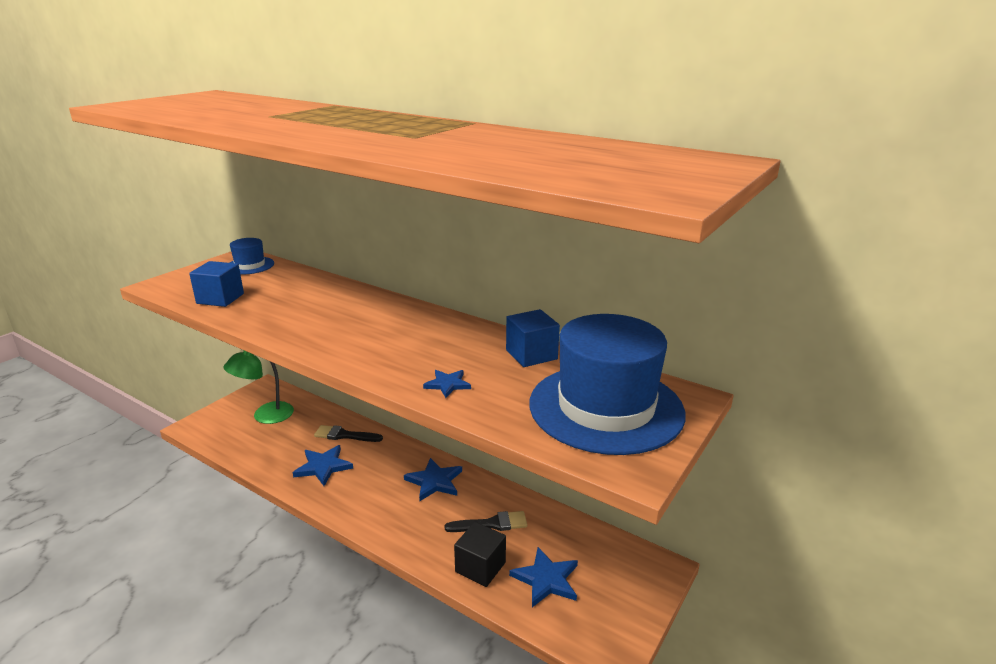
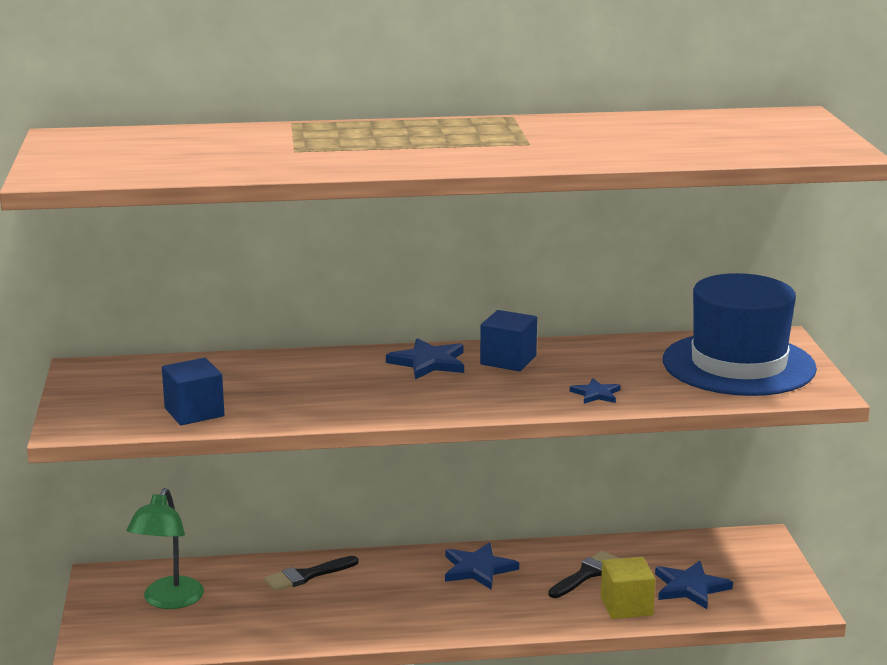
camera: 40 degrees left, 5 degrees down
(250, 265) = (129, 373): blue hat -> none
(323, 467) = (338, 610): blue star -> blue star (429, 362)
(480, 567) = (626, 606): black cube -> yellow cube
(531, 355) = (614, 350): blue cube -> blue cube (508, 360)

